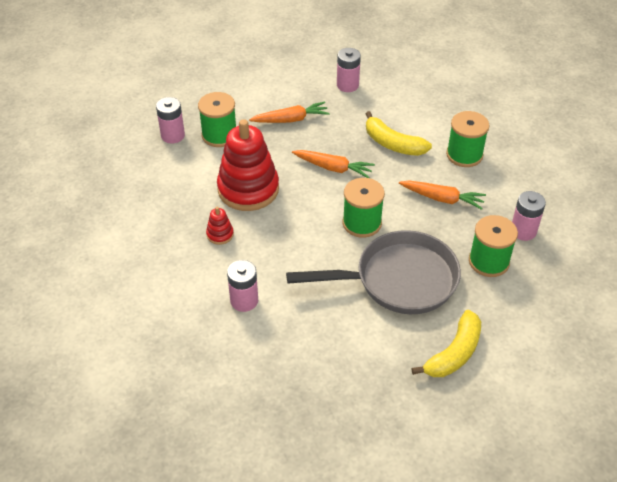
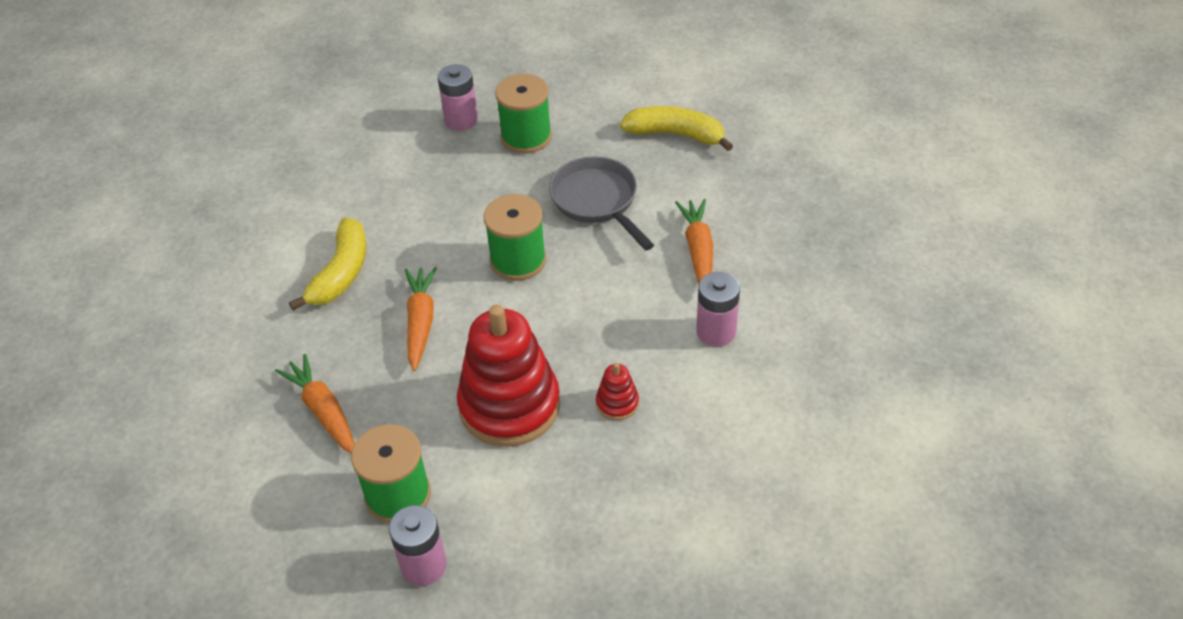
camera: 110 degrees left, 0 degrees up
(347, 85) = (209, 367): pink battery -> none
(399, 280) = (597, 201): grey pan -> grey pan, size x0.67
(442, 199) = (436, 198): orange carrot -> orange carrot (698, 250)
(464, 155) = (338, 197): green spool -> none

